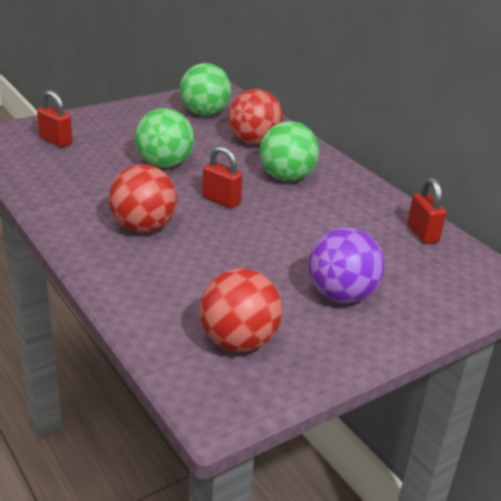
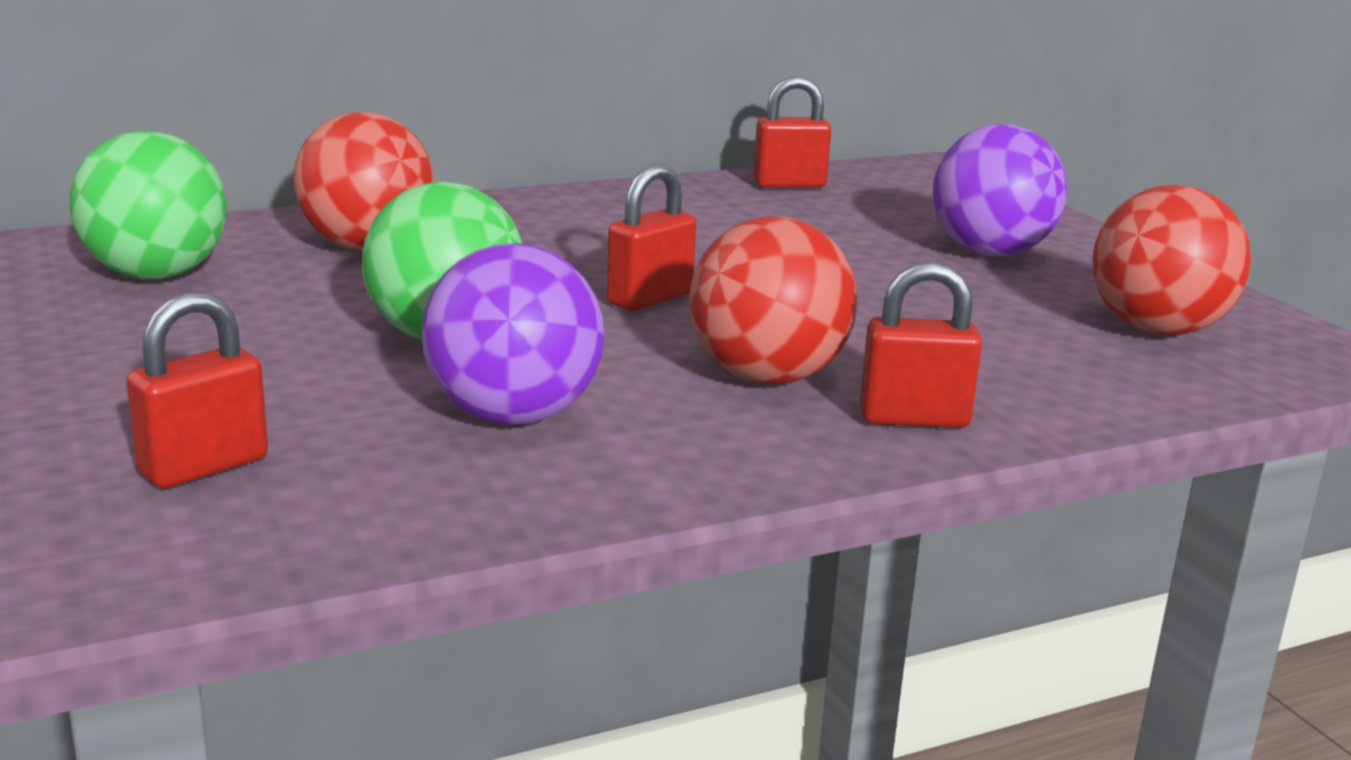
camera: 80 degrees left, 10 degrees down
(98, 181) = (513, 416): none -> purple ball
(108, 259) = (914, 418): none -> red padlock
(286, 177) = (559, 239): green ball -> none

